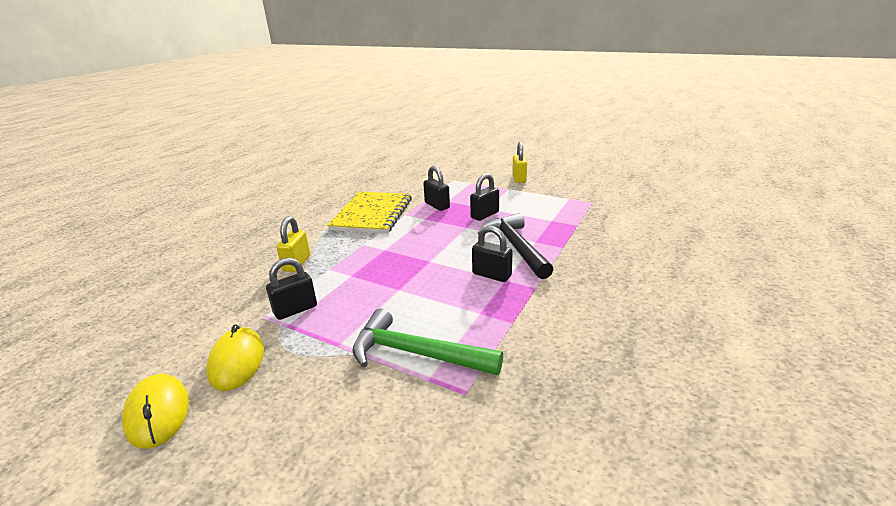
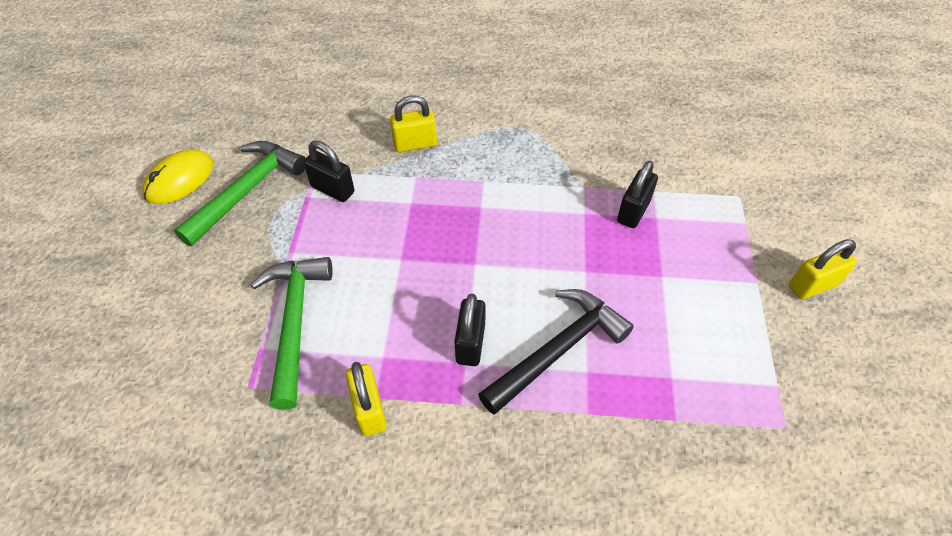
camera: 65 degrees right, 25 degrees up
(237, 361) = (247, 191): yellow mouse -> green hammer
(372, 214) = (565, 153): yellow notebook -> none
(484, 215) = (637, 281): black padlock -> none
(521, 327) = (369, 409): none -> yellow padlock

